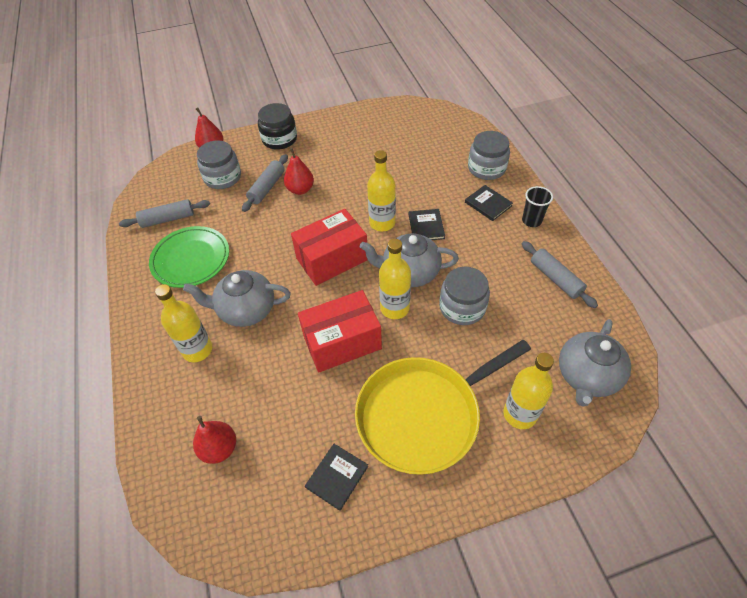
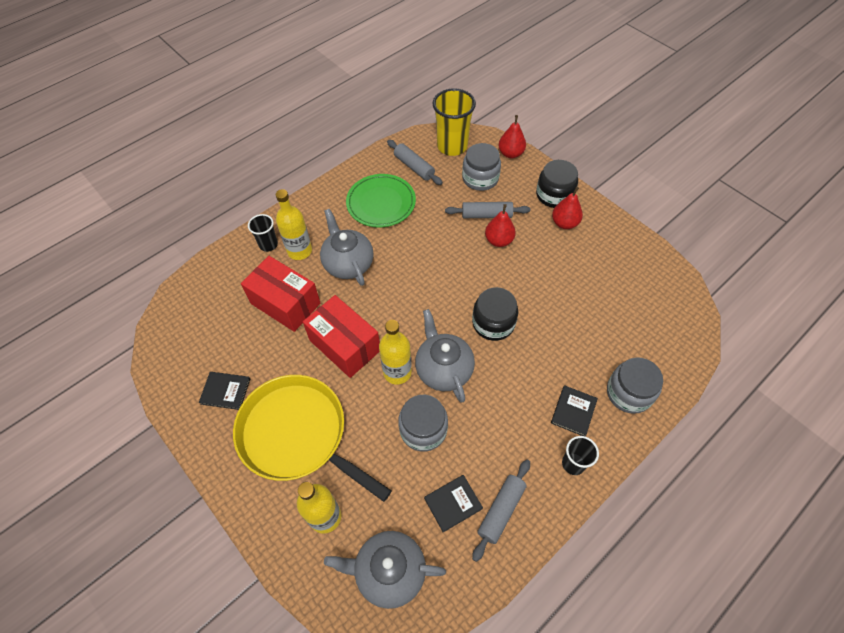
camera: 65 degrees right, 5 degrees up
(166, 379) = (268, 245): none -> black cup
(168, 183) = (452, 146): none -> yellow cup
(219, 448) = (225, 305): red pear -> red pear (564, 223)
(332, 259) = (429, 301): red box -> red box (285, 303)
(382, 223) = (493, 323): yellow bottle -> black jar
(426, 226) = (509, 363): black book -> black book (453, 503)

